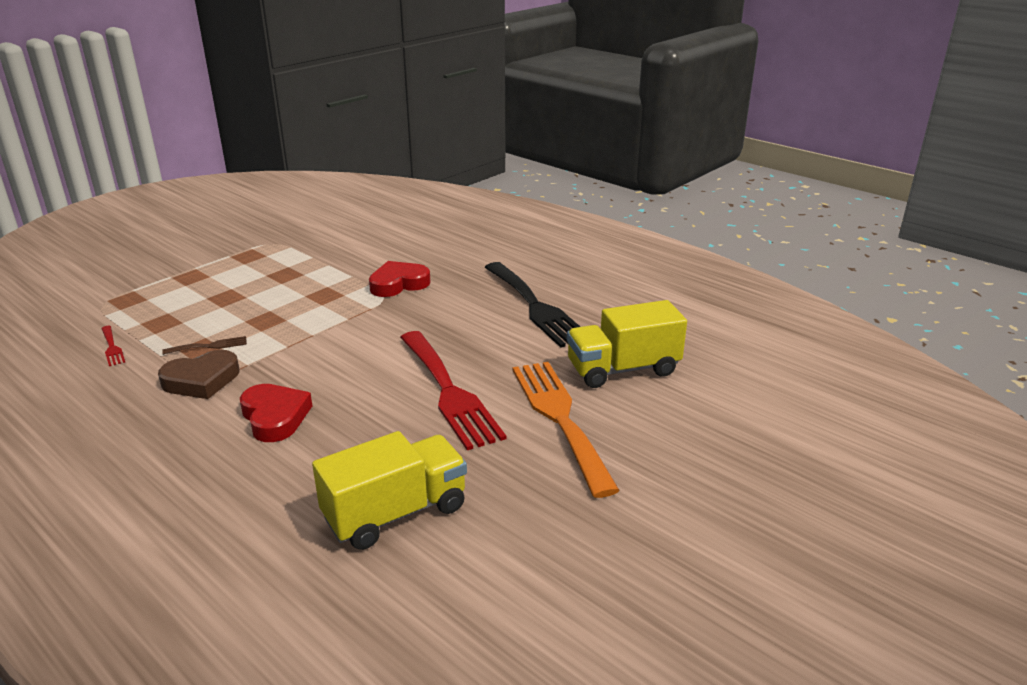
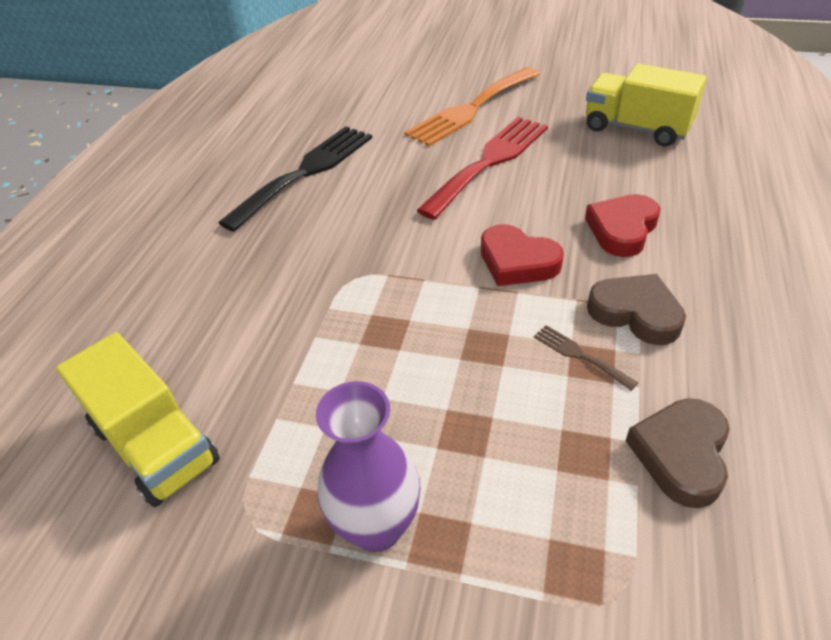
camera: 115 degrees left, 15 degrees up
(112, 347) = (681, 454): red fork -> brown heart
(220, 266) = (377, 526): none -> purple vase
(398, 284) = (313, 282): red heart -> red heart (517, 262)
(623, 369) = (382, 105): yellow truck -> yellow truck (155, 444)

